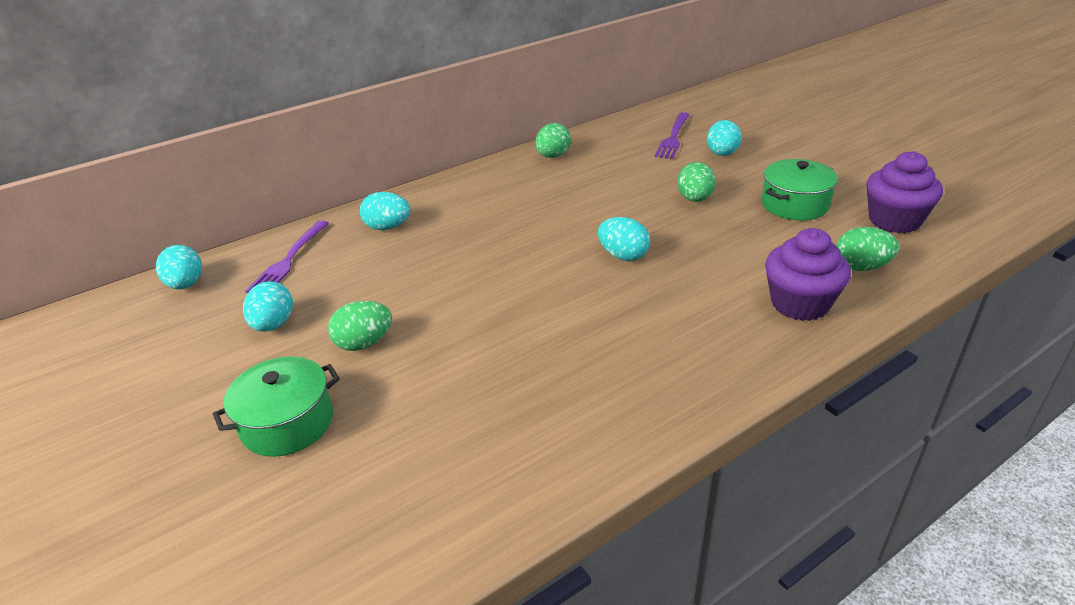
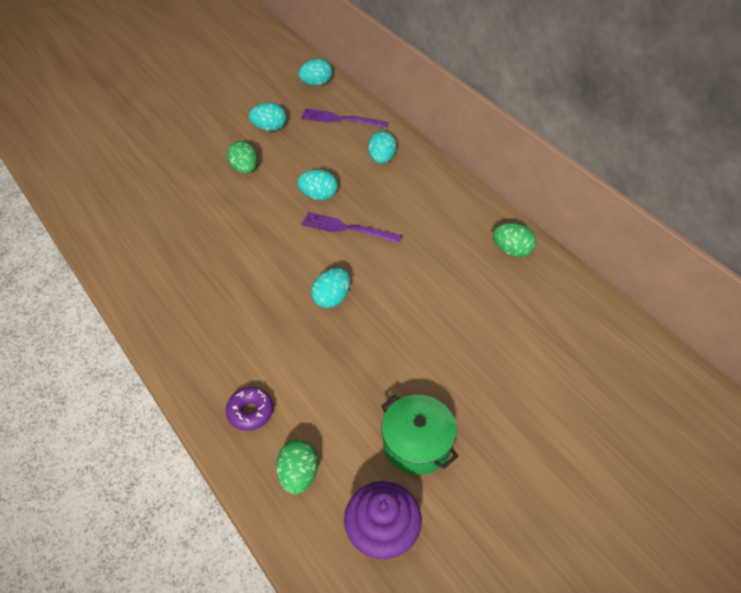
camera: 85 degrees right, 15 degrees up
(287, 423) = (182, 151): green pot -> none
(673, 137) = (569, 351): purple fork -> purple fork (347, 228)
(694, 199) = (427, 357): green egg -> none
(722, 154) = (531, 393): turquoise egg -> turquoise egg (318, 196)
(799, 304) = (250, 412): purple cupcake -> purple donut

